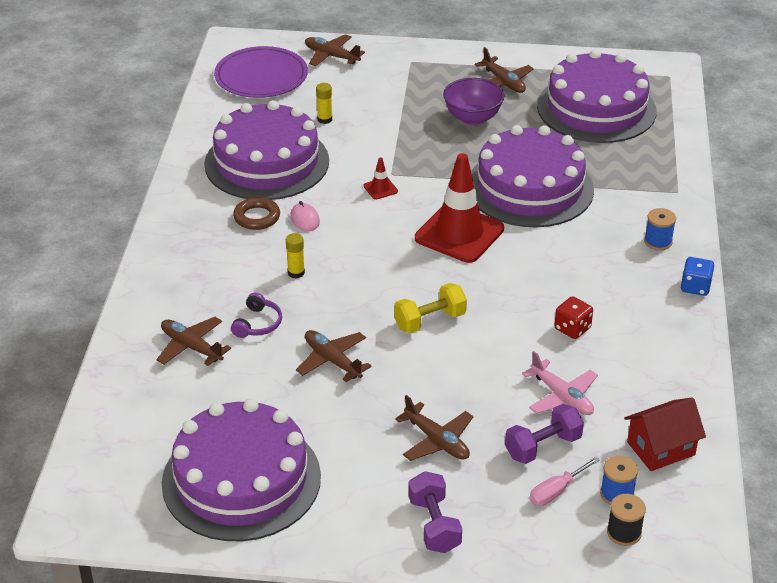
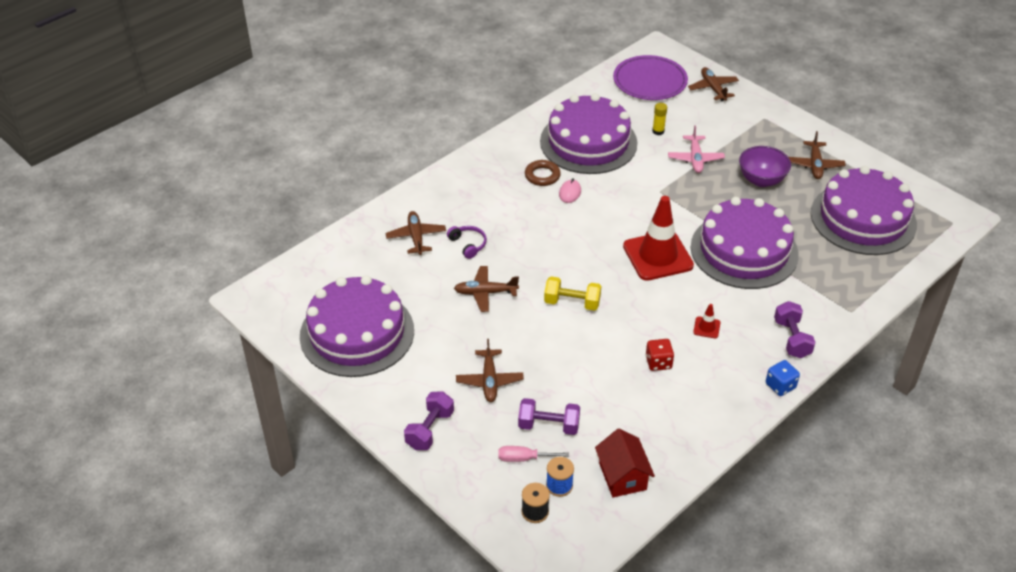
camera: 40 degrees right, 5 degrees up
(258, 324) = (468, 244): purple headphones -> purple headphones turned 90 degrees counterclockwise
(296, 273) = (526, 225): yellow glue stick -> none
(332, 360) = (485, 293): brown plane -> brown plane turned 90 degrees counterclockwise
(380, 189) = (641, 197): red traffic cone -> red traffic cone (706, 327)
(562, 397) = (598, 402): pink plane -> pink plane (695, 159)
(658, 242) = (791, 339): blue spool -> purple dumbbell
(661, 448) = (622, 476): red house -> red house turned 60 degrees clockwise

